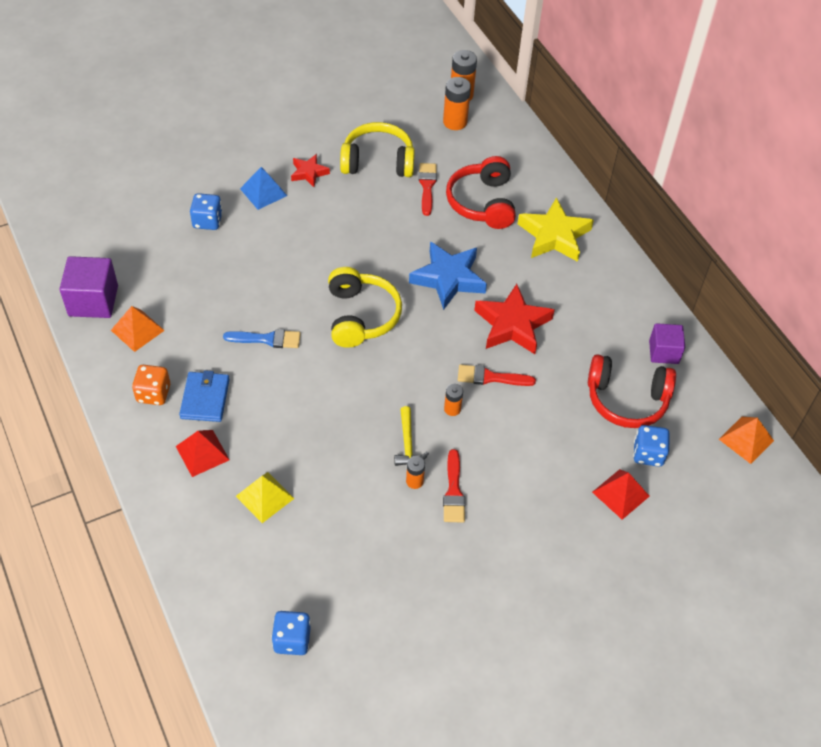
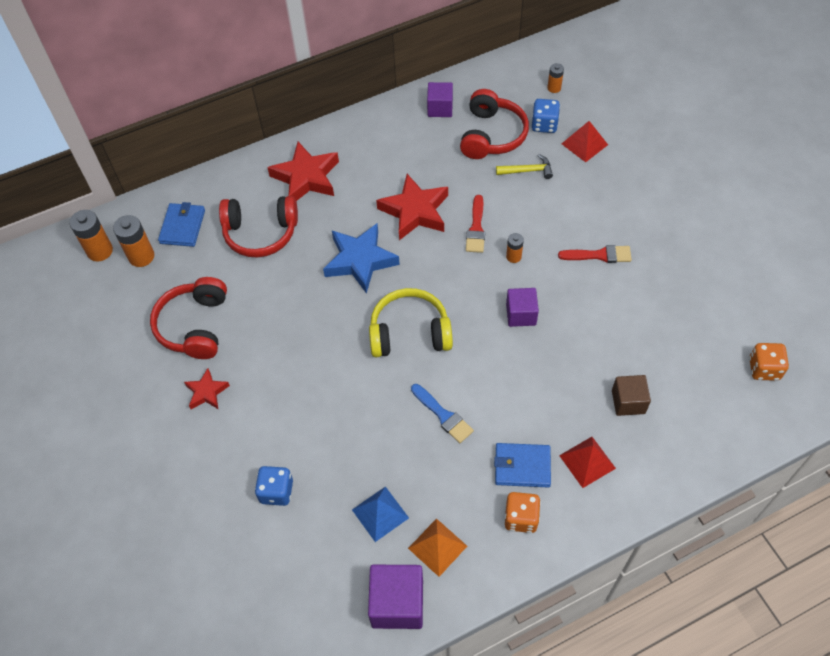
camera: 85 degrees left, 5 degrees up
(263, 192) = (233, 436): blue pyramid -> blue pyramid (380, 513)
(264, 497) = (628, 402): yellow pyramid -> brown cube
(267, 339) = (443, 415): blue brush -> blue brush turned 135 degrees clockwise
(292, 640) = (764, 369): blue dice -> orange dice
(377, 410) = (521, 314): none -> purple cube
(378, 161) = (194, 326): yellow headphones -> red headphones
(408, 443) = (554, 290): yellow hammer -> yellow hammer (527, 170)
(414, 481) = (593, 284): orange battery -> orange battery (554, 88)
(427, 186) = (235, 280): red brush -> none
(489, 147) = (182, 226): none -> blue wallet
(554, 235) = (306, 177): yellow star -> red star
(746, 439) = (523, 65): orange pyramid -> none

